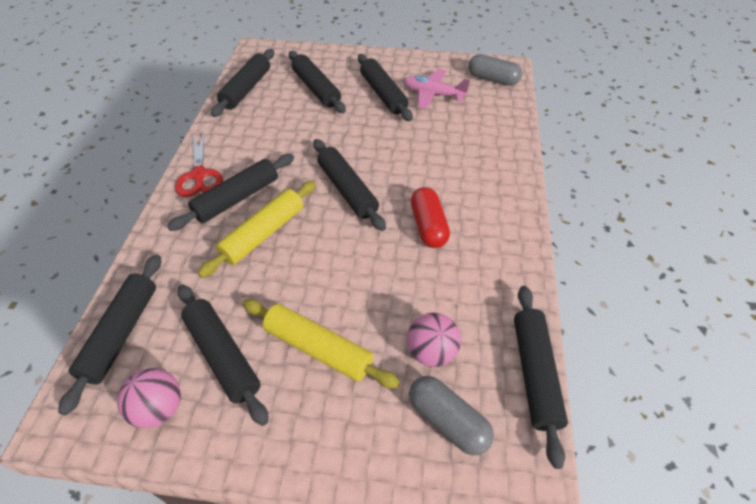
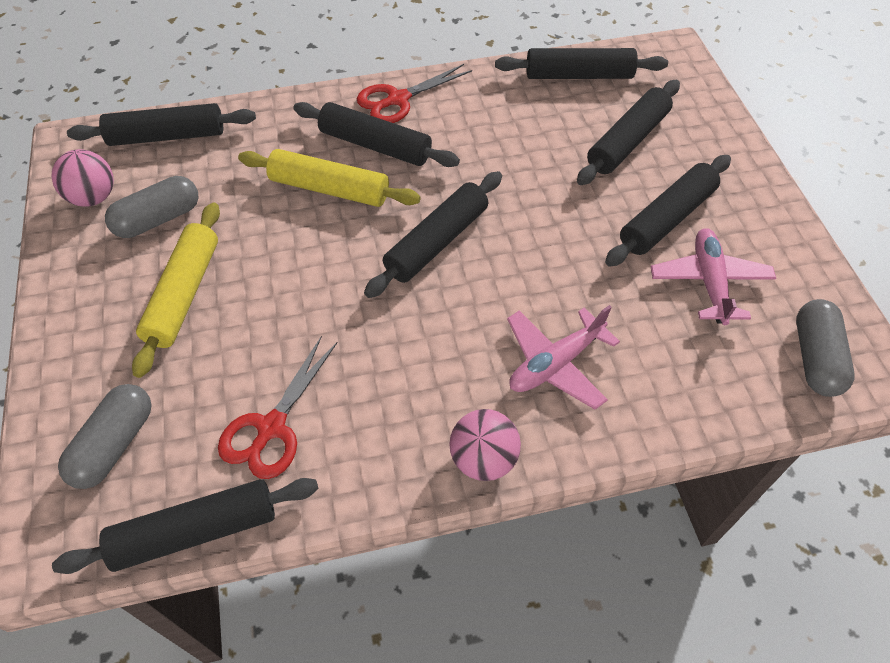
camera: 70 degrees right, 5 degrees up
(223, 355) = (158, 219): black rolling pin -> grey capsule
(428, 226) = (407, 350): red capsule -> none
(431, 351) = (203, 405): pink ball -> pink ball (483, 459)
(463, 165) = (555, 364): none -> pink plane
(464, 312) = (271, 428): none -> red scissors

